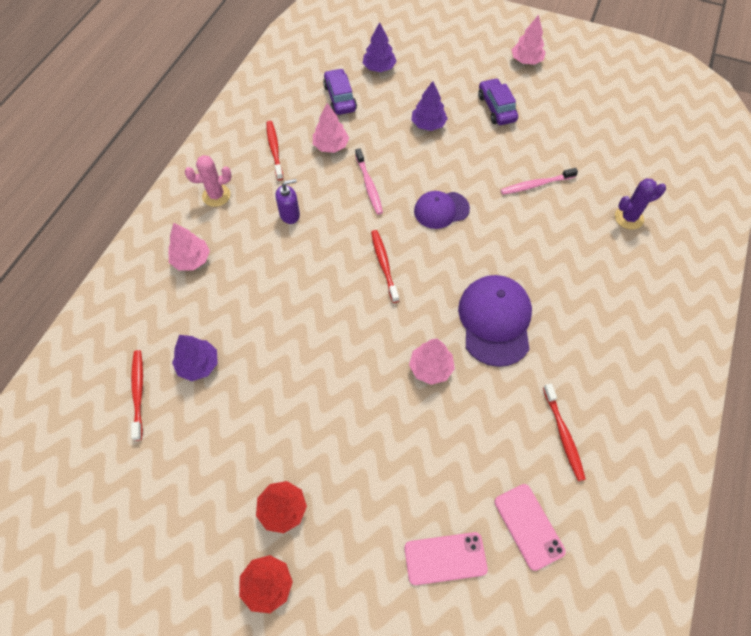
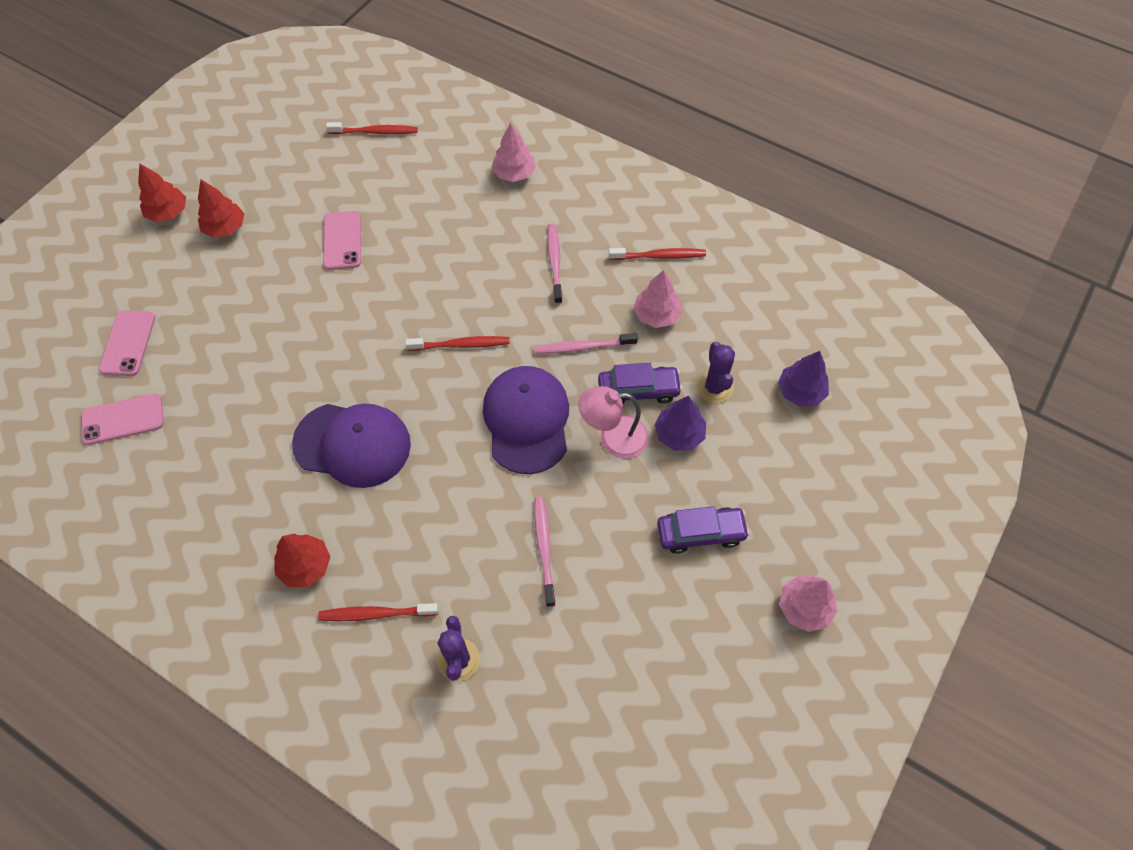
camera: 100 degrees right, 0 degrees up
(198, 364) = (389, 175): purple tree -> none
(216, 195) = (597, 197): pink cactus -> none
(286, 386) = (342, 240): none -> pink phone
(290, 215) = (554, 262): purple soap dispenser -> pink toothbrush
(340, 98) = (743, 336): purple car -> purple car (638, 390)
(386, 109) = (714, 387): none -> purple cactus
(431, 368) = (317, 367): pink tree -> none
(441, 159) = (613, 437): none -> pink lamp
(441, 210) = (527, 420): purple cap -> purple cap, size x1.58
(563, 435) = (195, 478): red toothbrush -> red toothbrush (376, 614)
(604, 326) = (305, 566): none -> red tree

